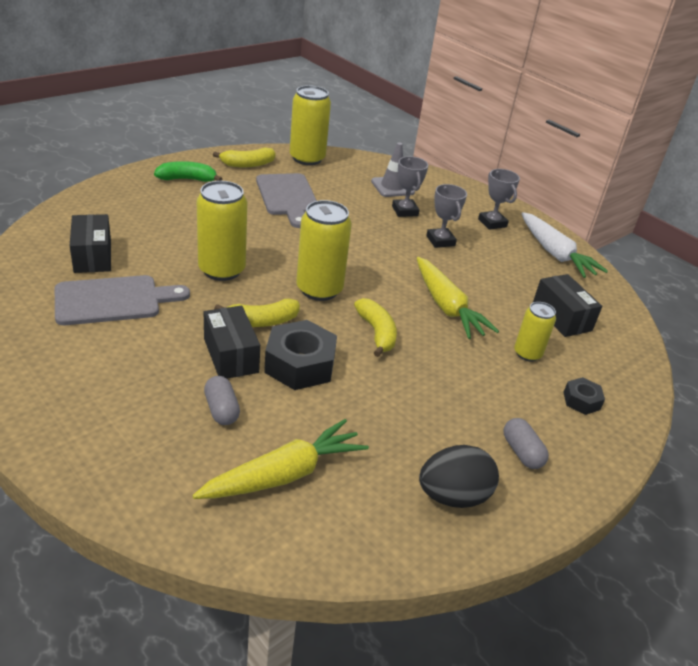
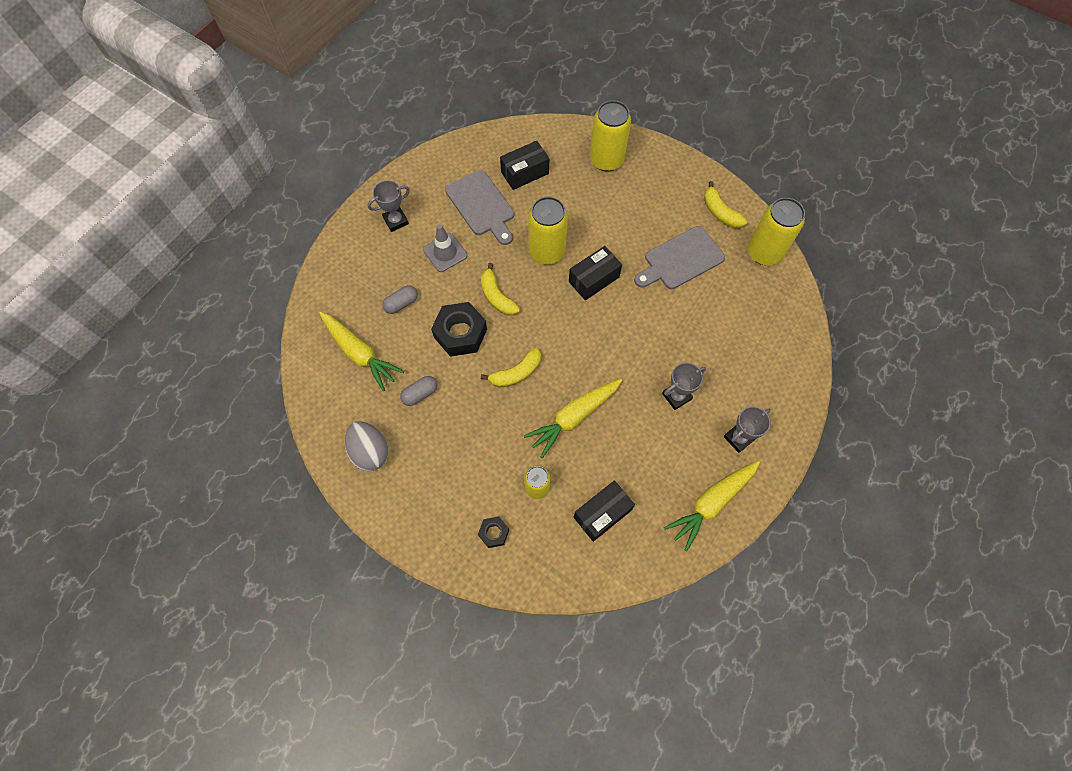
camera: 80 degrees right, 30 degrees up
(187, 179) = (665, 181): green banana -> none
(231, 355) = (453, 291): black box -> black box (594, 279)
(319, 289) = (553, 321): yellow can -> yellow can (606, 160)
(392, 187) = (755, 337): grey traffic cone -> grey traffic cone (445, 252)
(405, 211) = (714, 356): grey trophy -> grey trophy (396, 221)
(453, 496) = (370, 451): black egg -> grey egg
(522, 452) = (423, 491): grey capsule -> grey capsule (420, 394)
(555, 254) = (711, 503): white carrot -> yellow carrot

